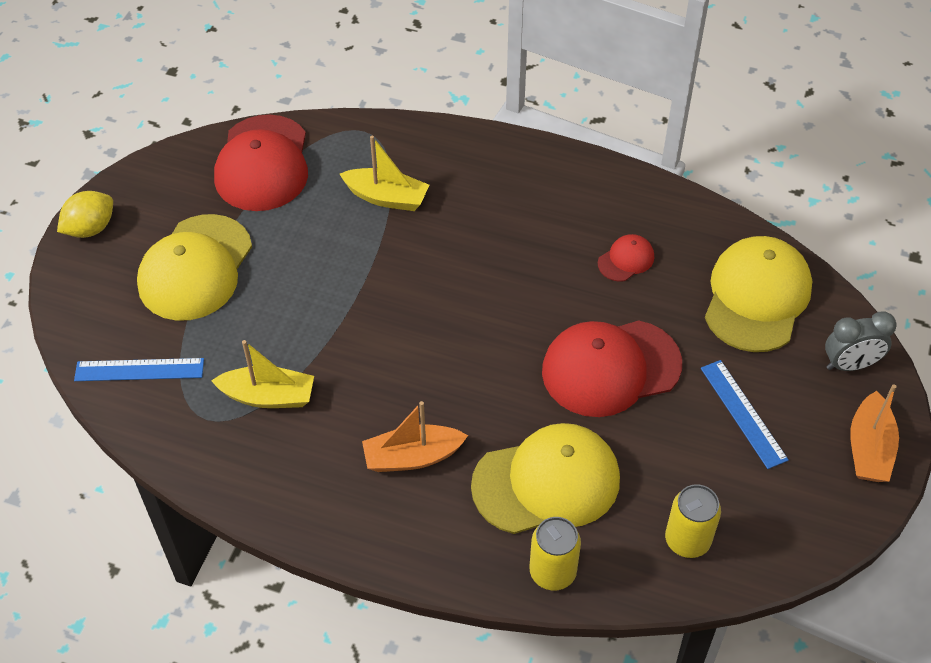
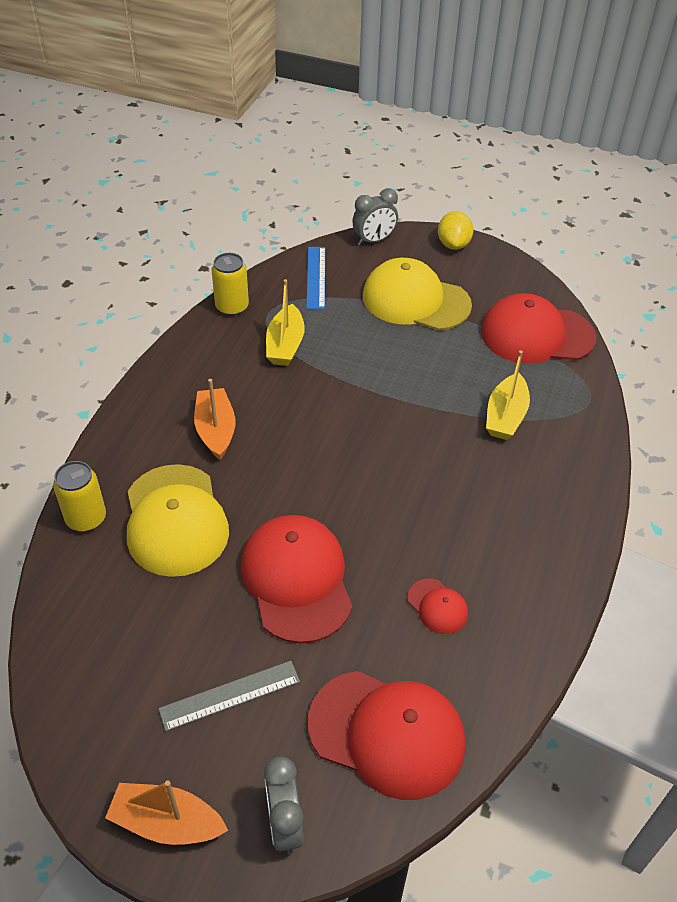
camera: 90 degrees right, 5 degrees down
(70, 309) = (374, 240): none -> grey clock
(90, 228) = (453, 244): yellow lemon -> yellow lemon turned 45 degrees clockwise
(687, 540) = (93, 625): yellow can -> yellow can (232, 307)
(743, 413) = (230, 695): blue ruler -> grey ruler
(757, 297) = (387, 733): yellow cap -> red cap

